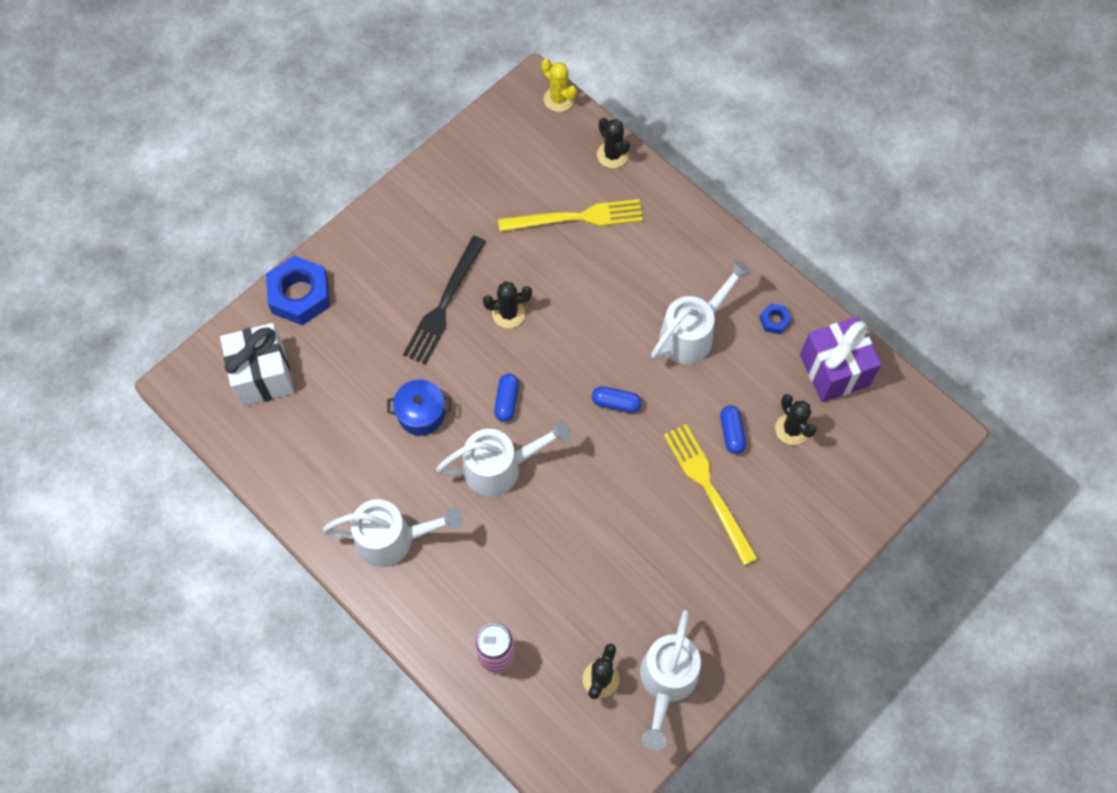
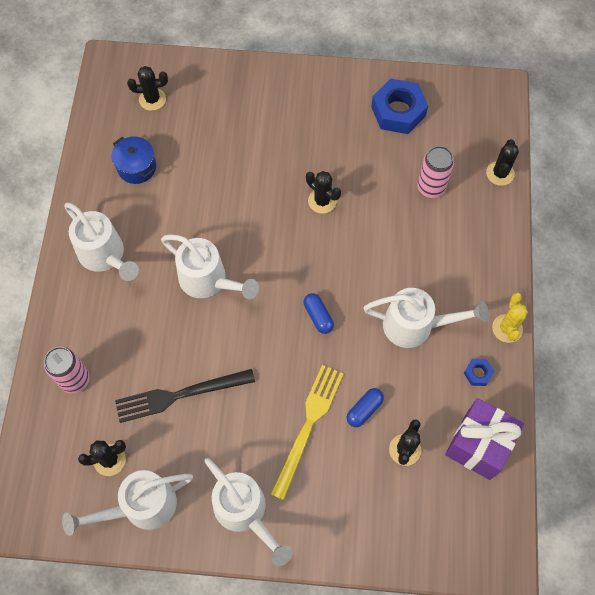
camera: 50 degrees right, 0 degrees up
(263, 375) = (152, 99): white gift -> black cactus
(300, 295) = (224, 76): blue nut -> blue nut (398, 111)
(421, 414) = (204, 205): blue pot -> blue pot (137, 167)
(444, 304) = (293, 159): black fork -> black fork (180, 395)
(507, 401) = (259, 248): blue capsule -> none
(559, 99) = (507, 110): yellow cactus -> yellow cactus (507, 328)
(576, 218) = (431, 187): yellow fork -> pink can
(742, 598) = (245, 512): none -> white watering can

